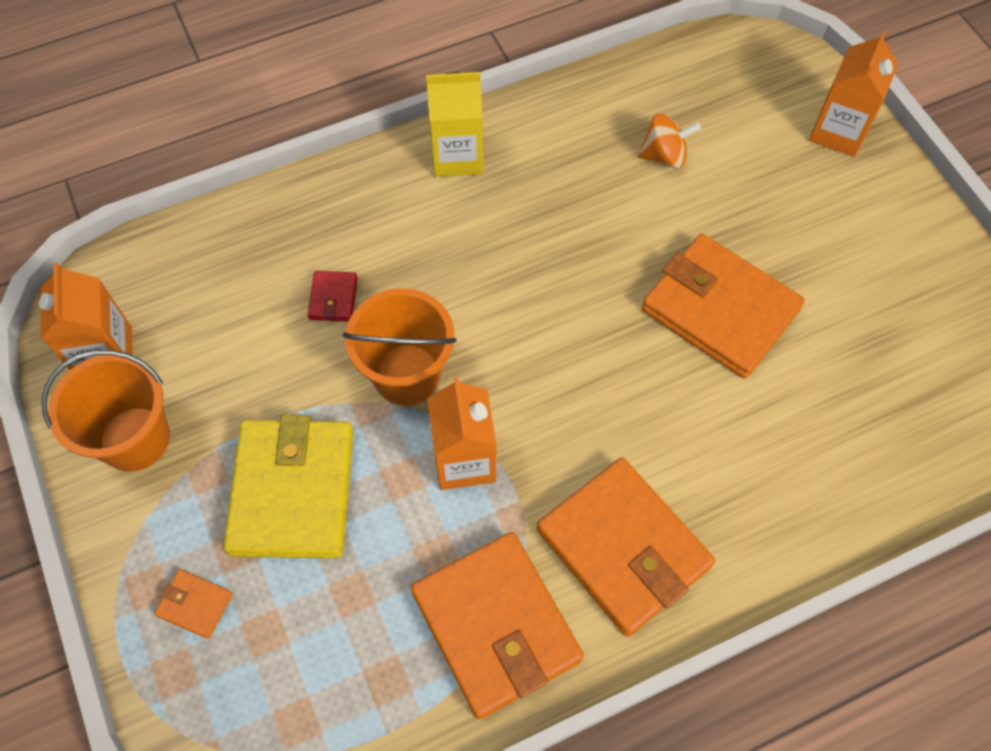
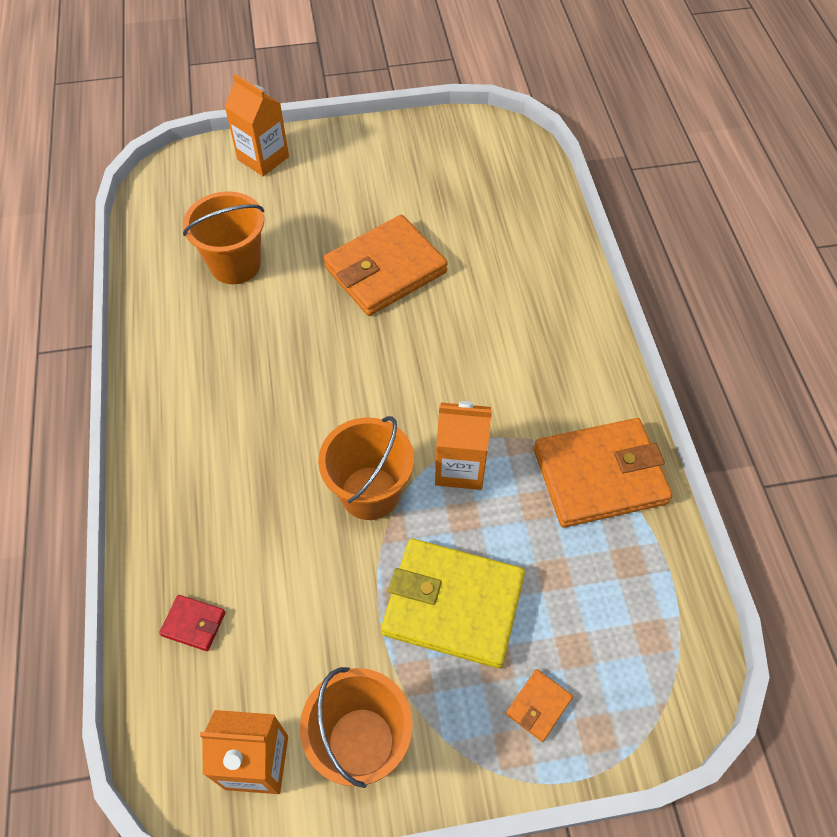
camera: 75 degrees left, 5 degrees down
(333, 298) = (273, 537): red wallet -> red wallet (193, 624)
(457, 156) = (166, 407): yellow carton -> none
(623, 548) = (557, 380): orange wallet -> none
(664, 156) = (235, 264): orange spinning top -> orange bucket

